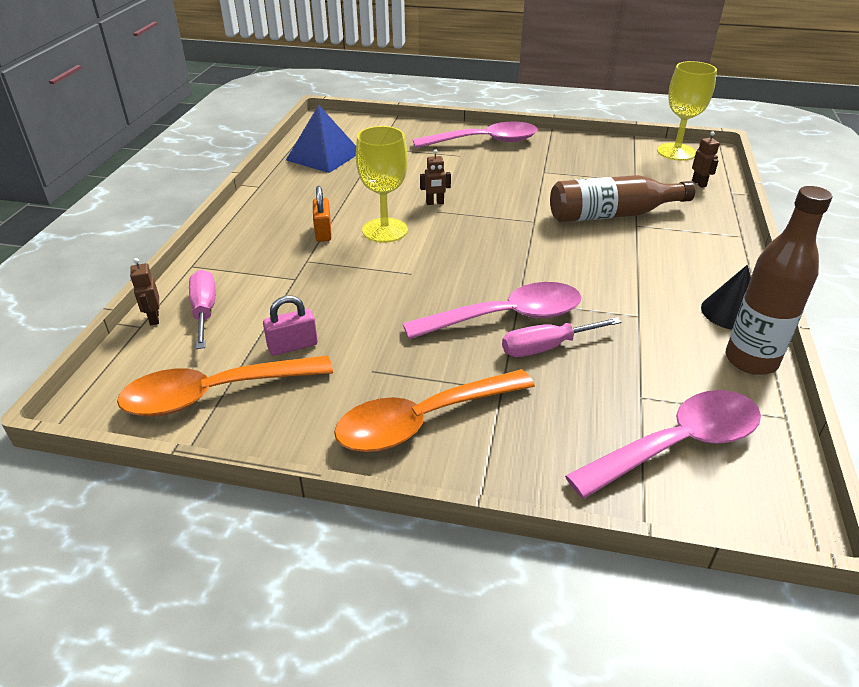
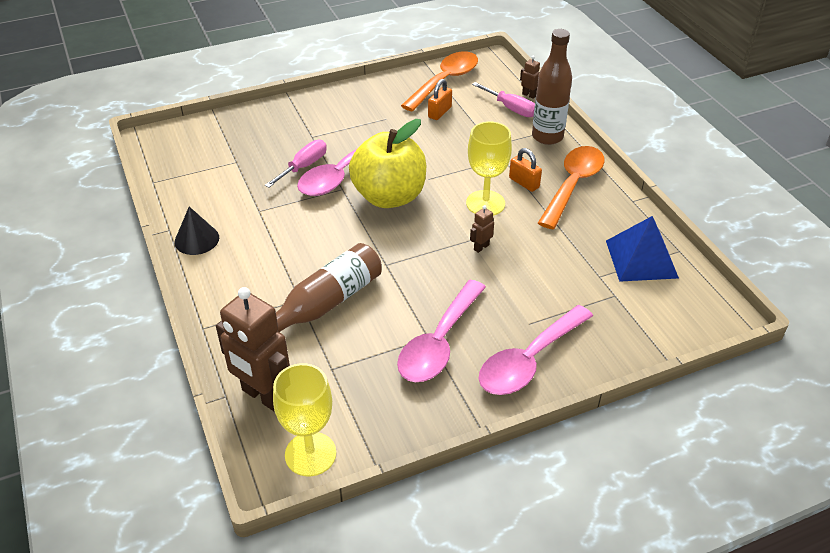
camera: 145 degrees right, 5 degrees up
(292, 346) = (439, 112): pink padlock -> orange padlock
(422, 421) = (338, 109): orange spoon -> orange spoon (573, 185)
(473, 272) = (389, 196): none -> yellow apple
(678, 444) = (208, 146): pink spoon -> pink spoon (439, 343)
(699, 183) = (263, 396): brown robot -> brown robot, size x2.37
(751, 360) = (177, 208): brown bottle -> brown bottle (547, 137)

